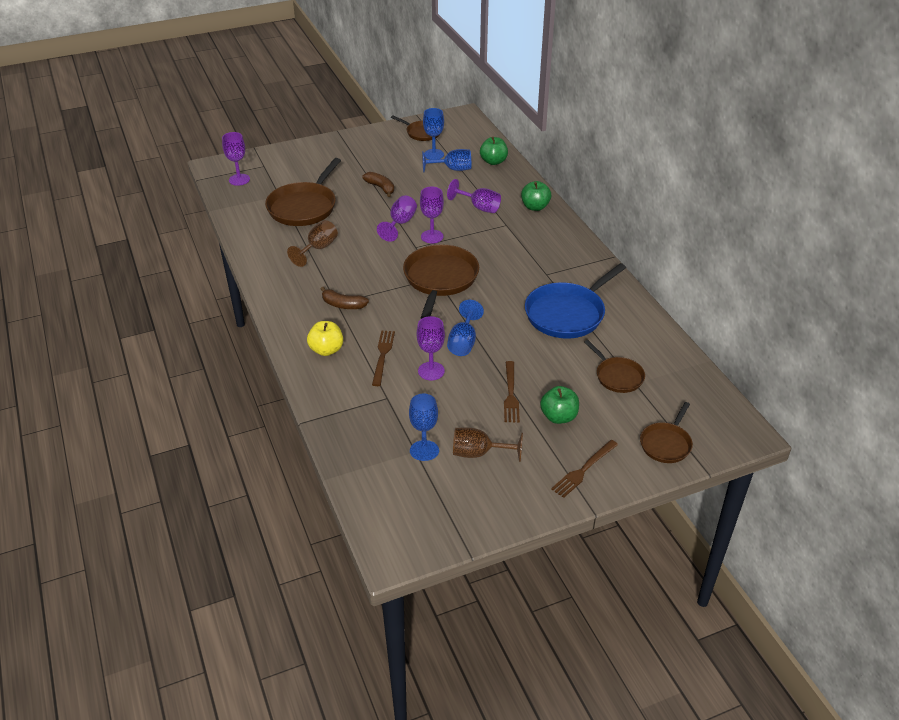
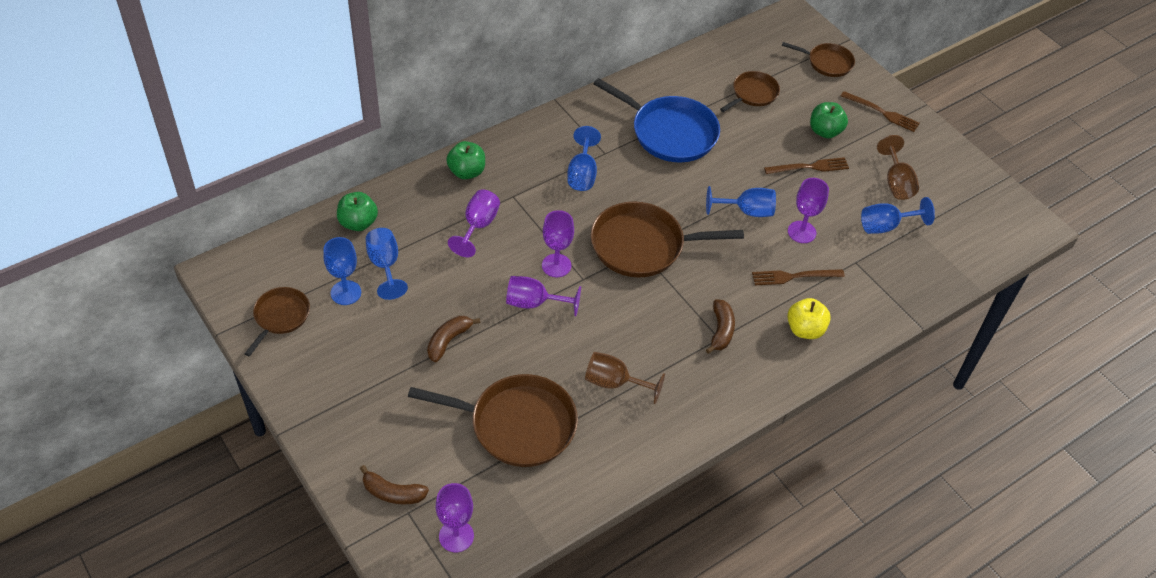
camera: 105 degrees left, 10 degrees up
(279, 162) = (393, 493): none -> brown banana
(524, 259) = (582, 174): none -> blue goblet

